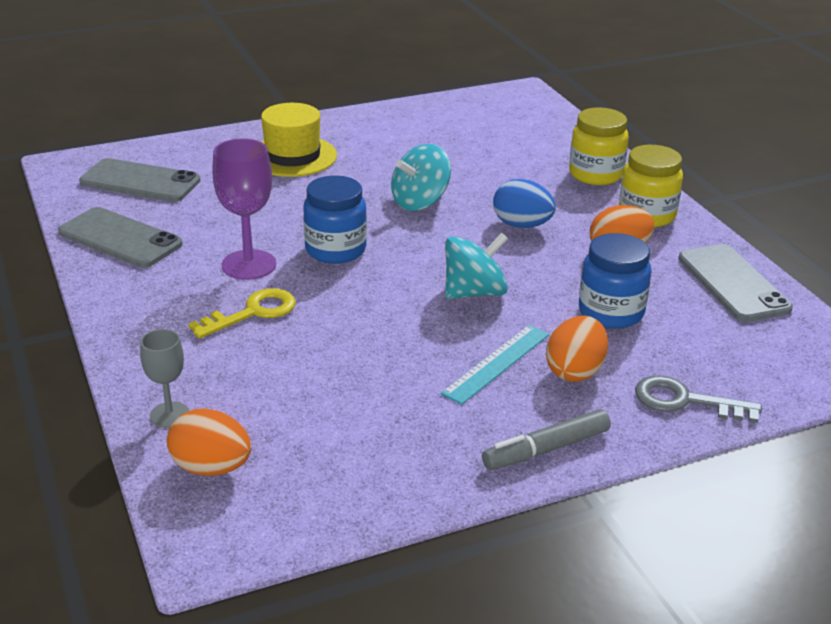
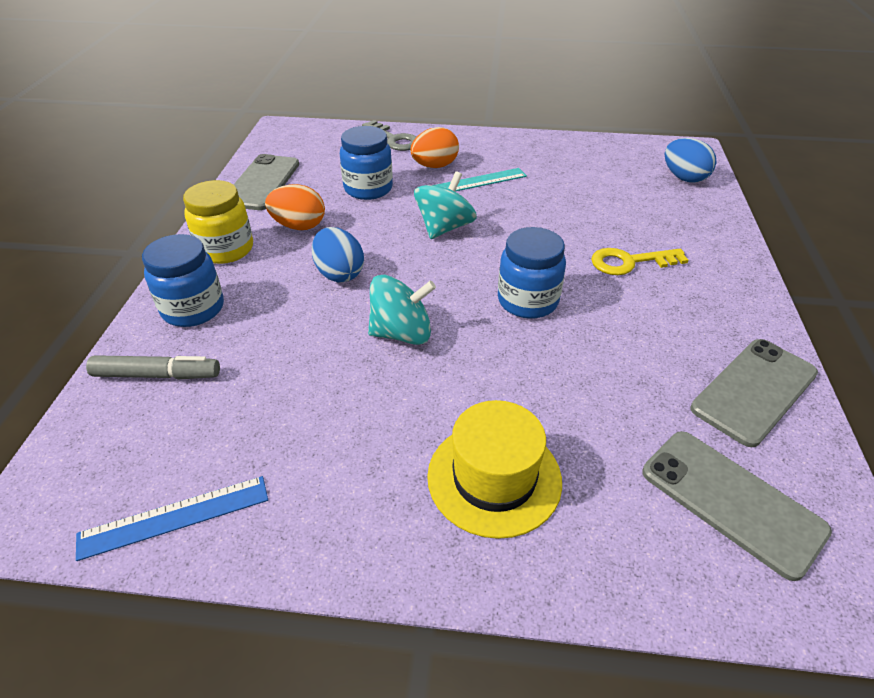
camera: 150 degrees left, 10 degrees up
(120, 238) = (754, 391): grey phone -> grey phone turned 75 degrees clockwise
(169, 415) = (707, 209): grey goblet -> none
(211, 468) = (684, 178): orange egg -> blue egg
(249, 265) = (618, 310): purple goblet -> none
(452, 107) = (174, 517): none -> blue ruler
(474, 293) = (444, 228): turquoise spinning top -> turquoise spinning top turned 120 degrees clockwise
(546, 449) = (492, 141): grey marker -> grey marker (157, 375)
(595, 174) = (193, 309): yellow jar -> blue jar

